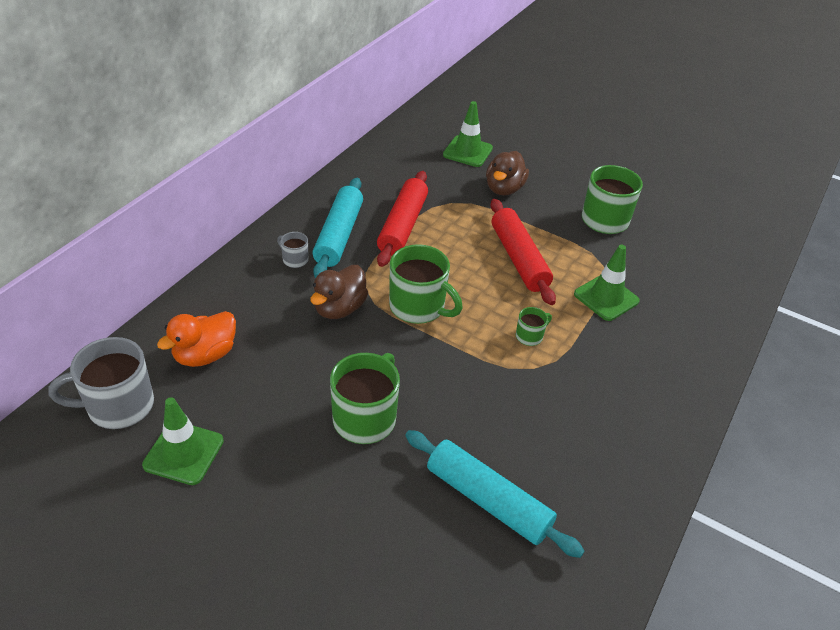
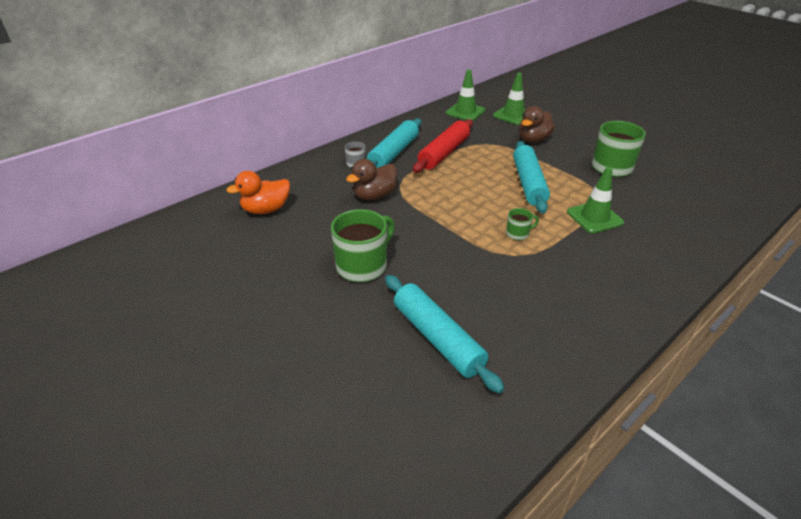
camera: 20 degrees right, 5 degrees down
(118, 406) = (194, 230): grey mug -> none
(183, 453) = (222, 265): green traffic cone -> green traffic cone (465, 112)
(418, 307) = (434, 203): green mug -> none
(519, 258) = (529, 183): red rolling pin -> turquoise rolling pin

